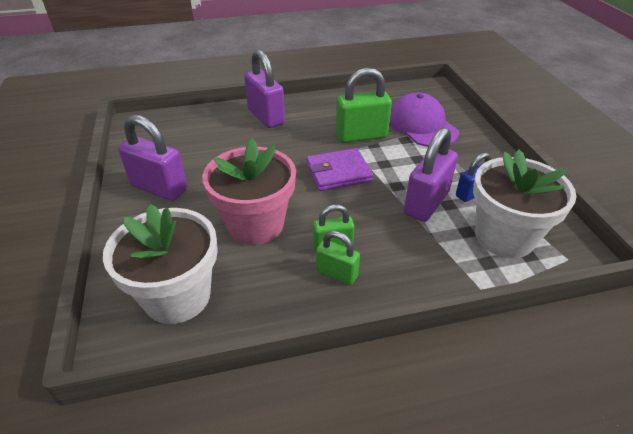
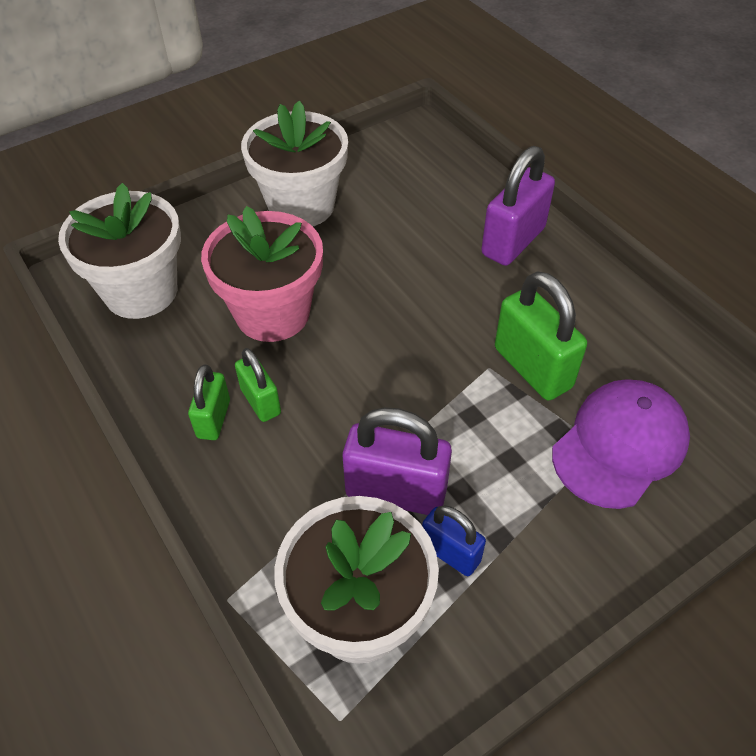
camera: 70 degrees right, 10 degrees up
(159, 188) = (301, 206): purple padlock -> white flower pot
(338, 172) = (418, 365): purple wallet -> none

